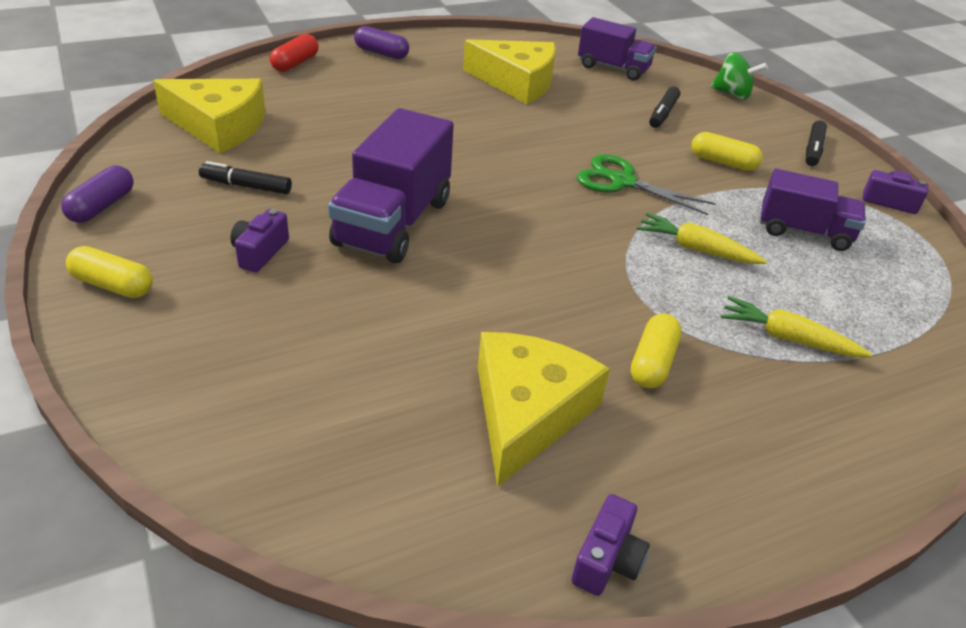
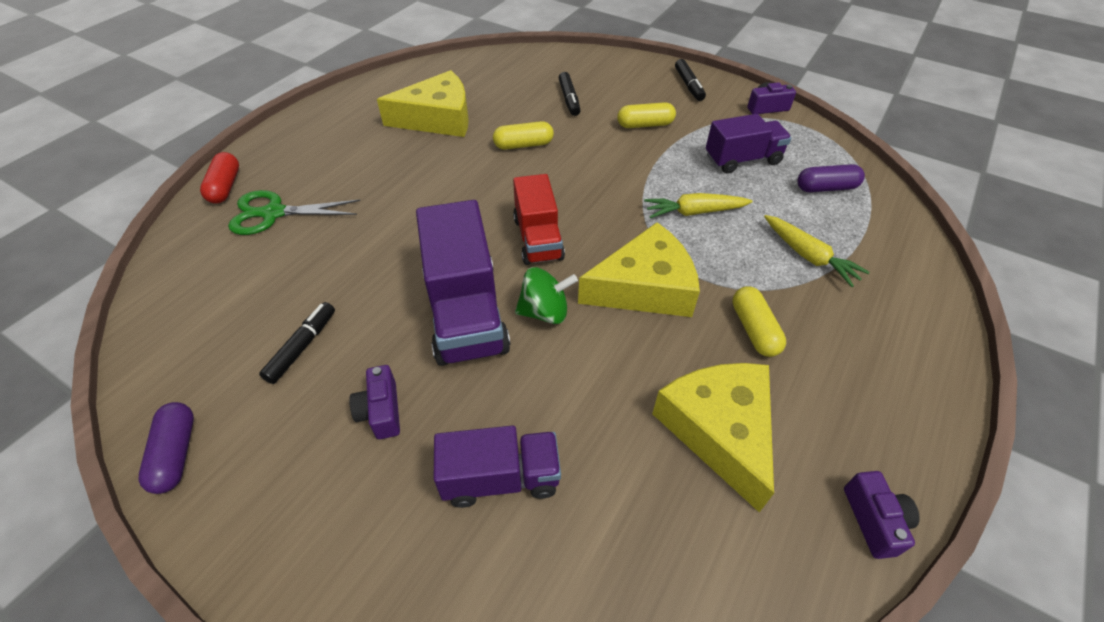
camera: 30 degrees left, 10 degrees up
(113, 285) = (274, 537): yellow capsule -> yellow capsule (523, 145)
(219, 126) = (214, 294): yellow cheese -> yellow cheese (645, 287)
(246, 186) = (302, 347): black marker -> black marker turned 135 degrees clockwise
(381, 53) = (297, 139): purple capsule -> purple capsule (826, 188)
(513, 202) = (538, 238): none -> red truck
(613, 68) = (498, 72): purple truck -> purple truck (501, 478)
(622, 182) = (596, 177): green scissors -> green scissors (274, 213)
(732, 94) = (599, 59): green spinning top -> green spinning top (545, 312)
(787, 338) = (809, 256): yellow carrot -> yellow carrot turned 120 degrees counterclockwise

